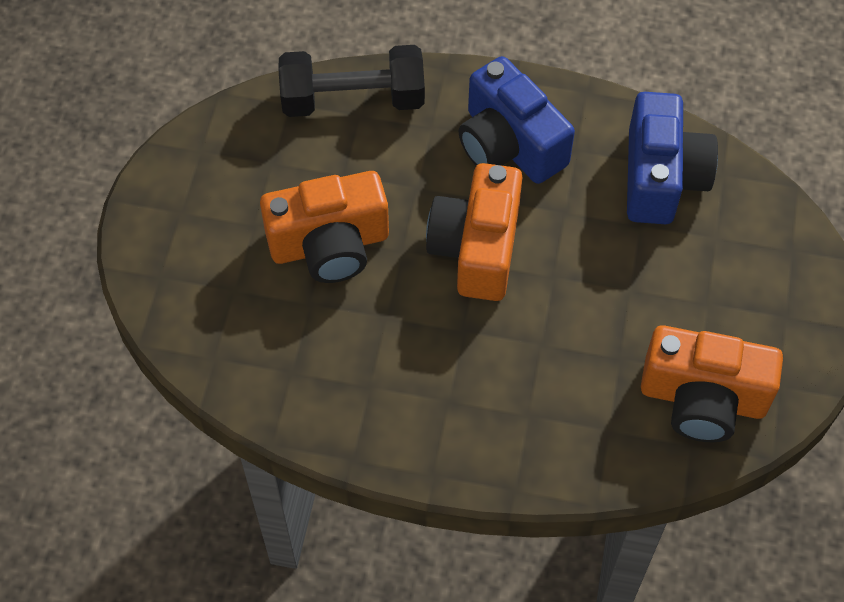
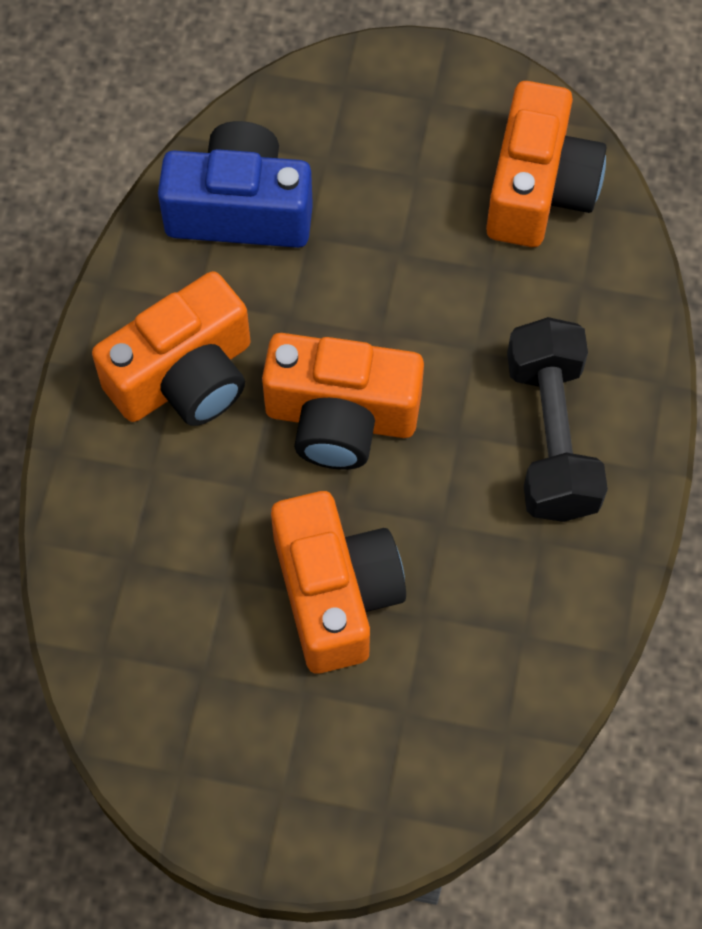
camera: 90 degrees left, 5 degrees up
(353, 99) = (102, 570): black dumbbell -> black dumbbell (551, 437)
(509, 144) = (184, 376): blue camera -> orange camera

